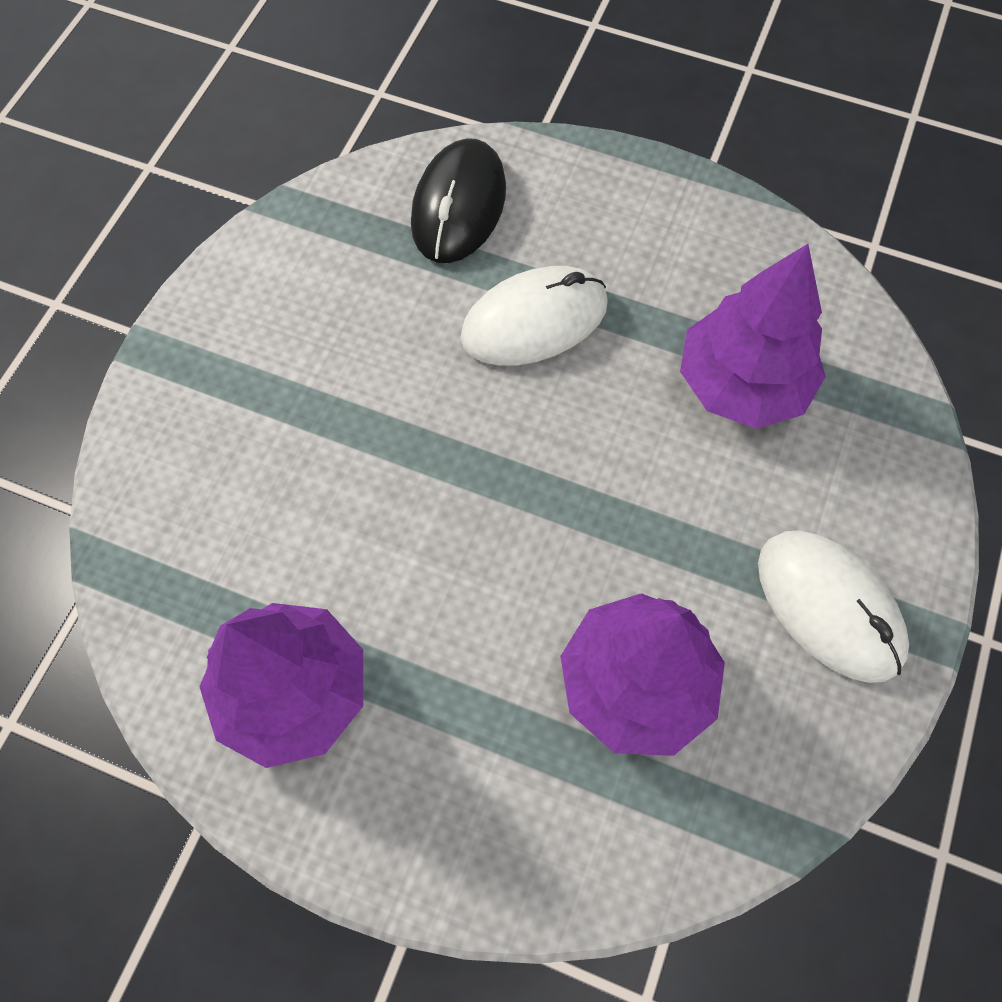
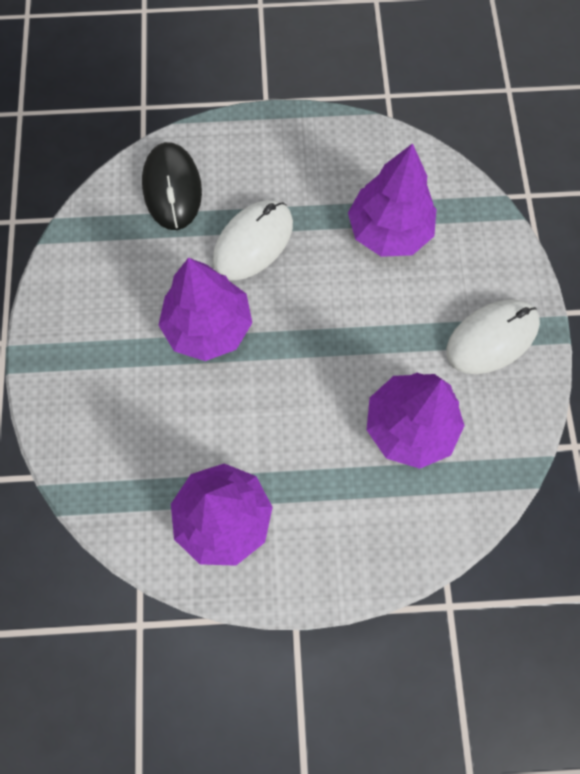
camera: 25 degrees left, 5 degrees up
(412, 410) = (208, 326): none -> purple tree
(829, 607) = (491, 338): white mouse -> white mouse turned 60 degrees counterclockwise

